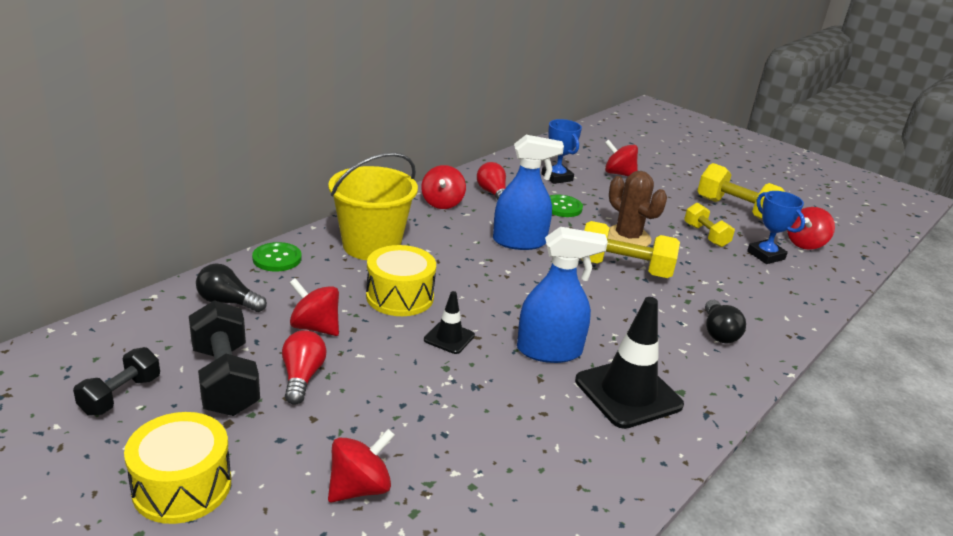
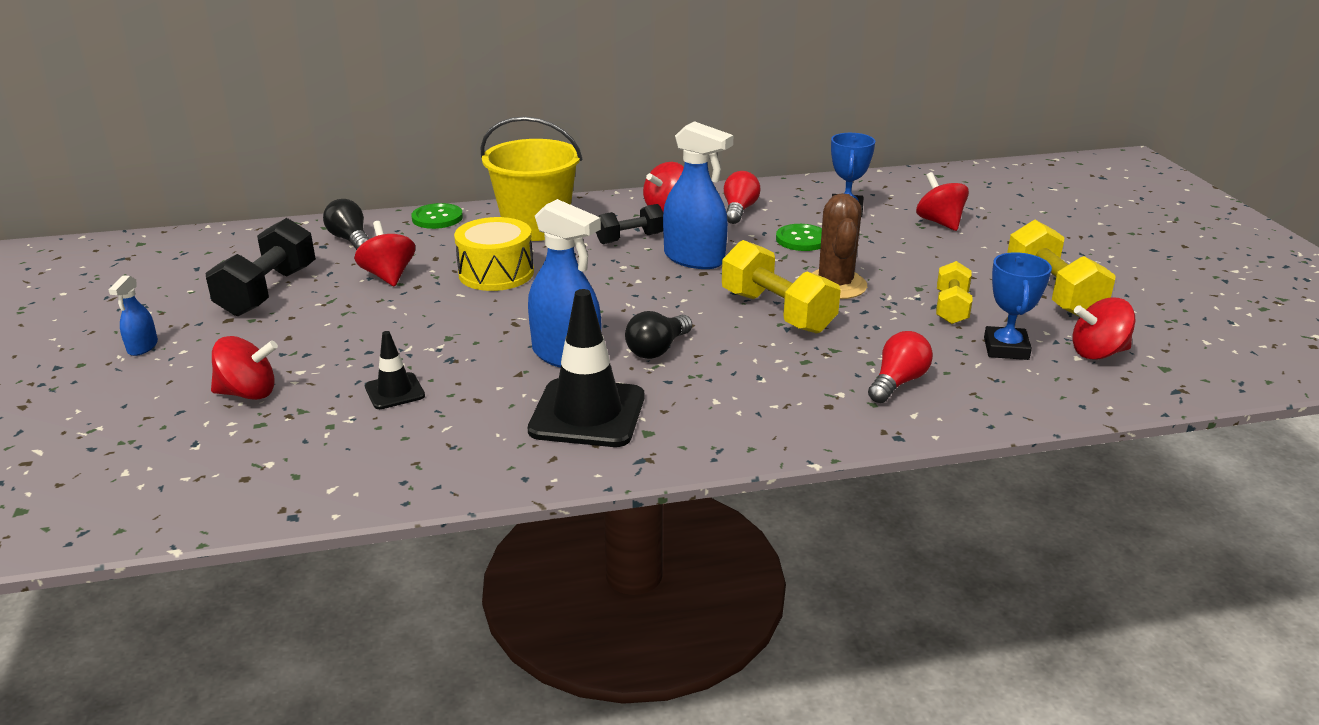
camera: 40 degrees right, 0 degrees up
(121, 395) = (189, 280): black dumbbell -> black dumbbell (630, 238)
(182, 486) = (142, 347): yellow drum -> blue spray bottle
(302, 377) = (323, 307): red light bulb -> red light bulb (897, 382)
(449, 338) = (488, 316): black traffic cone -> black traffic cone (395, 391)
(718, 332) = (790, 399): black light bulb -> black light bulb (657, 349)

